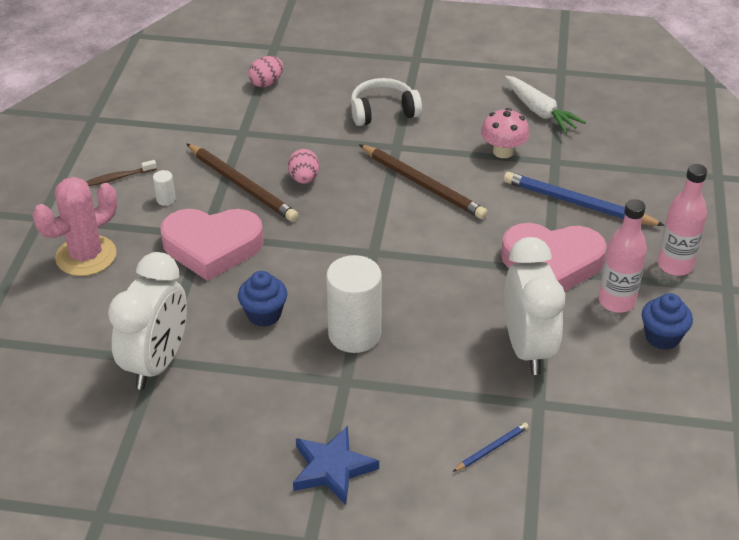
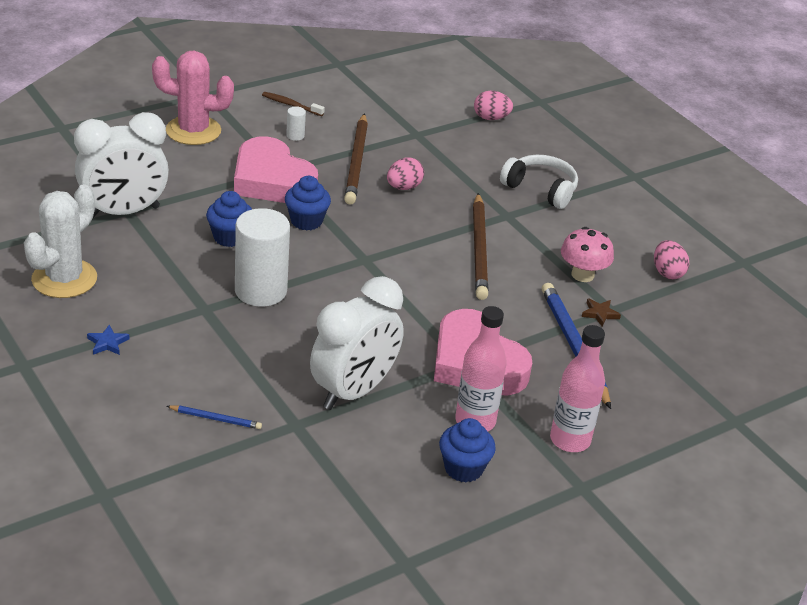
camera: 45 degrees right, 5 degrees down
(213, 453) = (64, 279): none -> white cactus
(290, 257) = (306, 221): none -> blue cupcake
(332, 468) = (107, 343): blue star -> blue star, size x0.50
(539, 111) = (667, 273): white carrot -> pink egg
(554, 170) = (599, 314): none -> brown star

